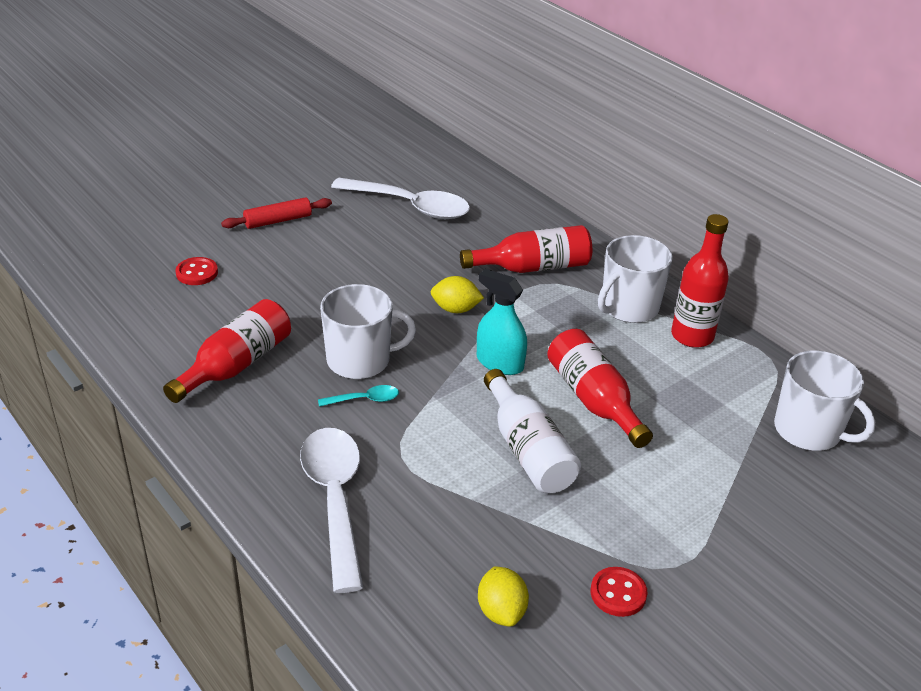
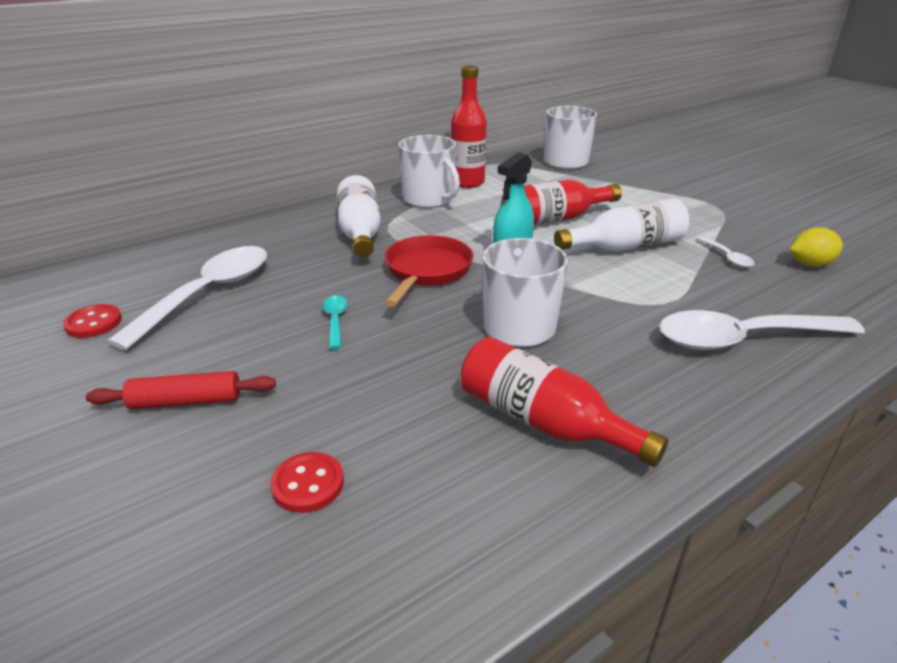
camera: 85 degrees left, 5 degrees down
(278, 221) = (186, 401): red rolling pin -> red rolling pin turned 75 degrees counterclockwise
(364, 400) = (585, 323): turquoise spoon -> turquoise spoon (335, 321)
(455, 309) = (426, 271): yellow lemon -> red pan
(511, 534) = (727, 257): none -> white spoon
(533, 267) = (360, 232): red bottle -> white bottle
(618, 593) = (757, 225): red button -> red button (94, 323)

